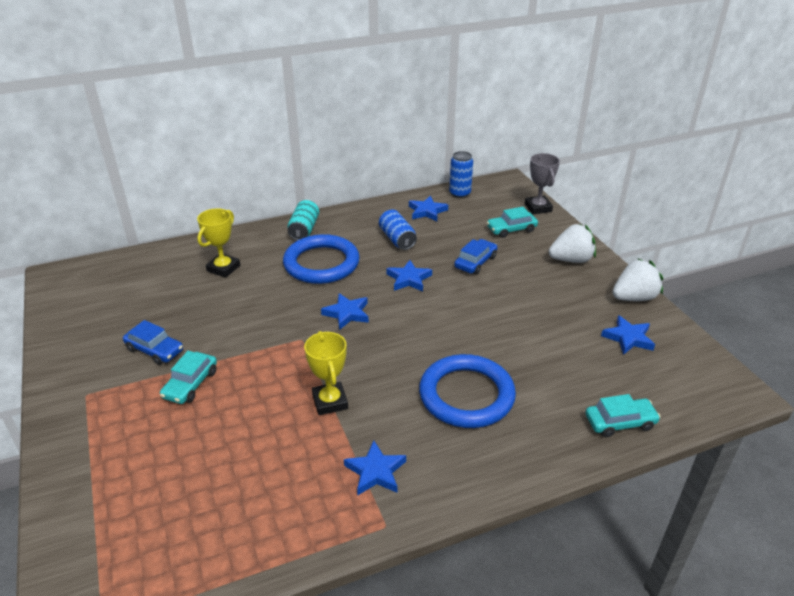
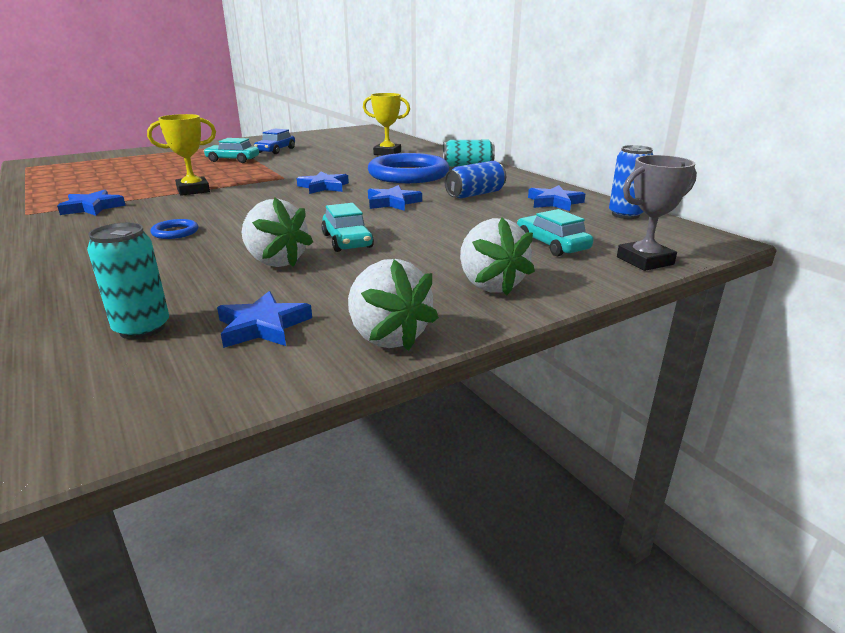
camera: 80 degrees right, 10 degrees down
(466, 395) = (175, 232): blue ring -> blue ring, size x0.40
(475, 262) = (445, 228): blue car -> none
(534, 337) = (275, 261): none -> white strawberry
(620, 422) = (66, 312): turquoise car -> turquoise car (347, 241)
(637, 384) = (142, 328): none -> turquoise can

